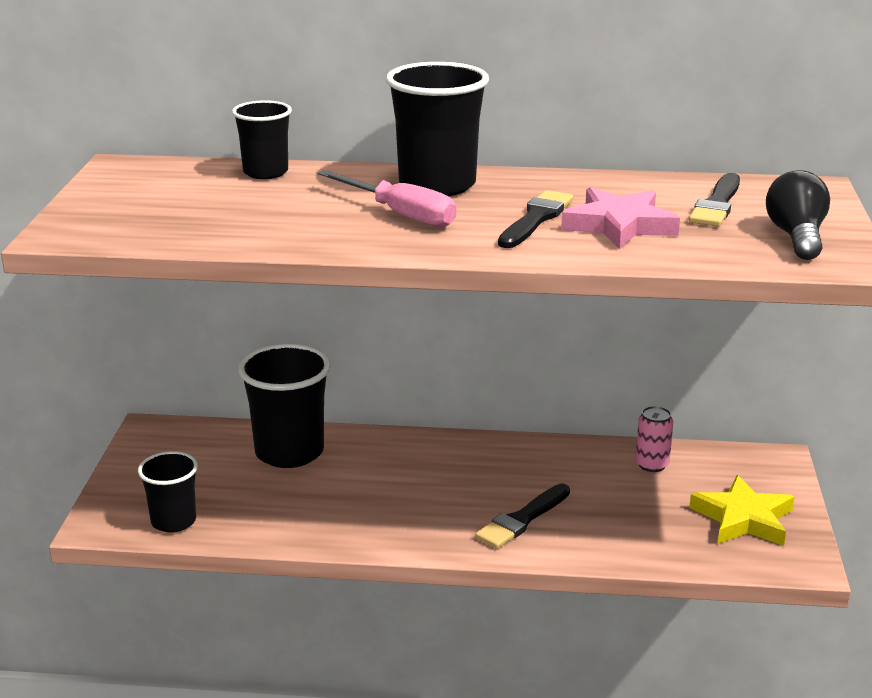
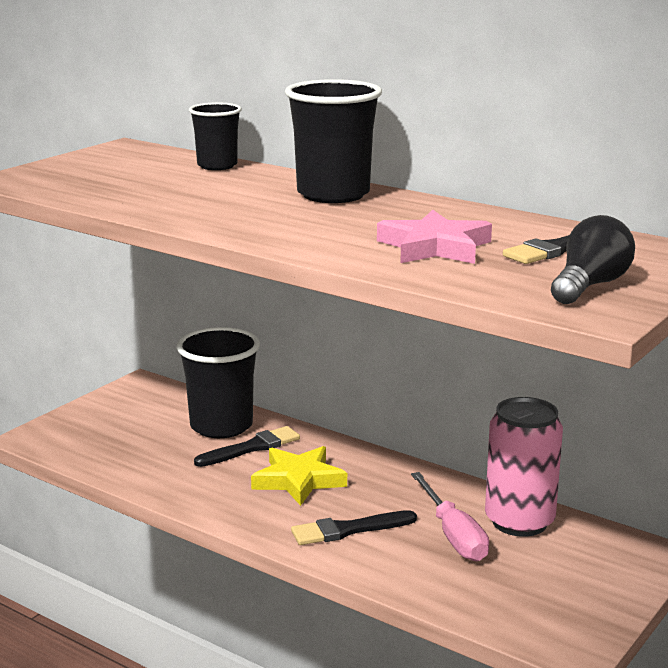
camera: 30 degrees right, 5 degrees down
(173, 521) = (82, 450): black cup -> none
(400, 215) = (264, 208): pink screwdriver -> pink screwdriver (453, 535)
(535, 219) = (369, 230): black brush -> black brush (252, 448)
(652, 465) = (519, 521): pink can -> pink can, size x1.99
(743, 518) = (556, 592): yellow star -> yellow star (298, 480)

